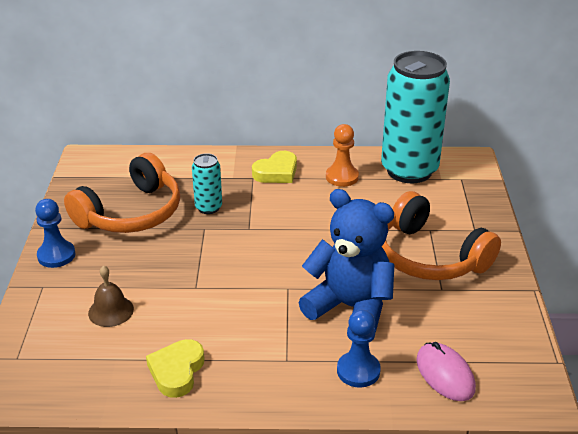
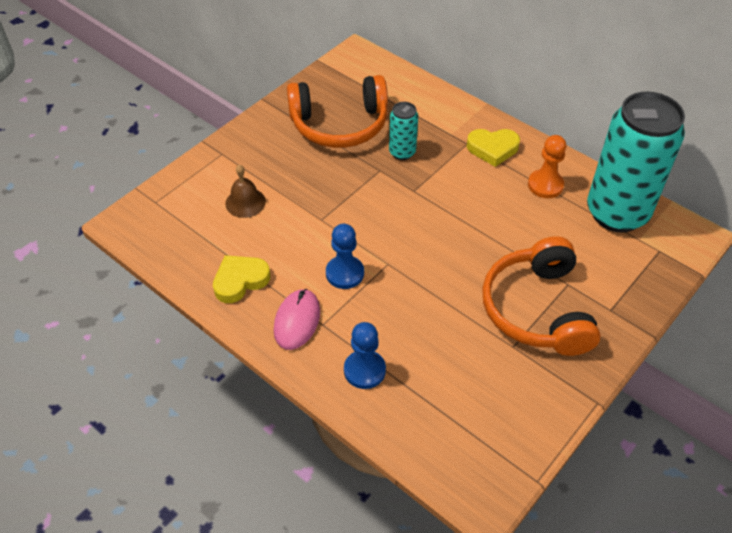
camera: 40 degrees right, 15 degrees up
(56, 255) = (254, 132): blue pawn -> blue pawn (345, 273)
(350, 307) = (417, 312): blue teddy bear -> none
(445, 374) = (428, 422): pink mouse -> pink mouse (297, 321)

